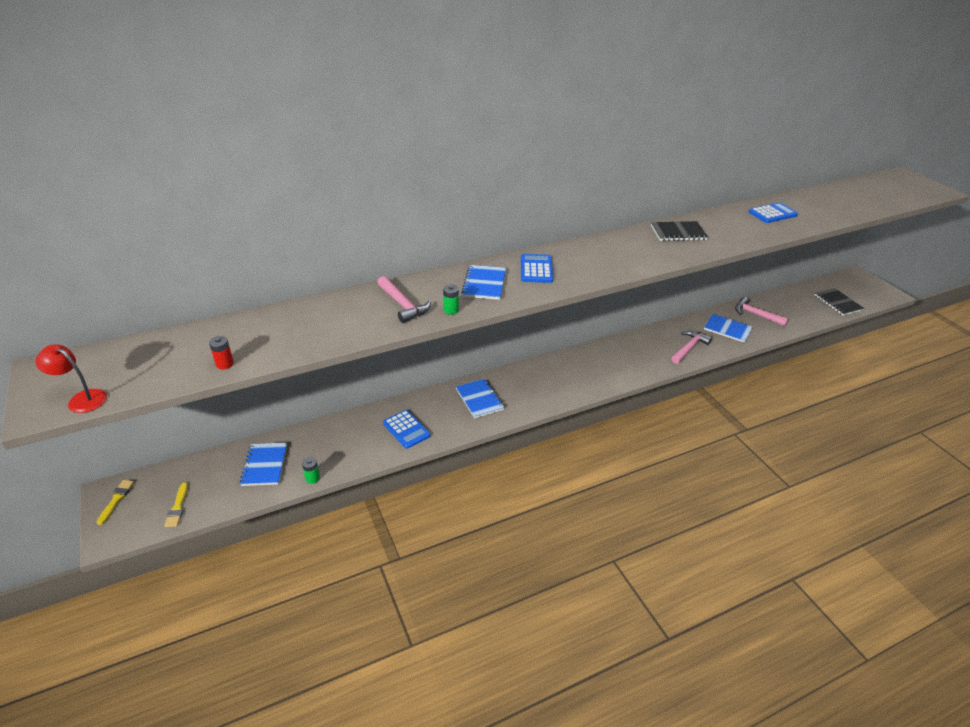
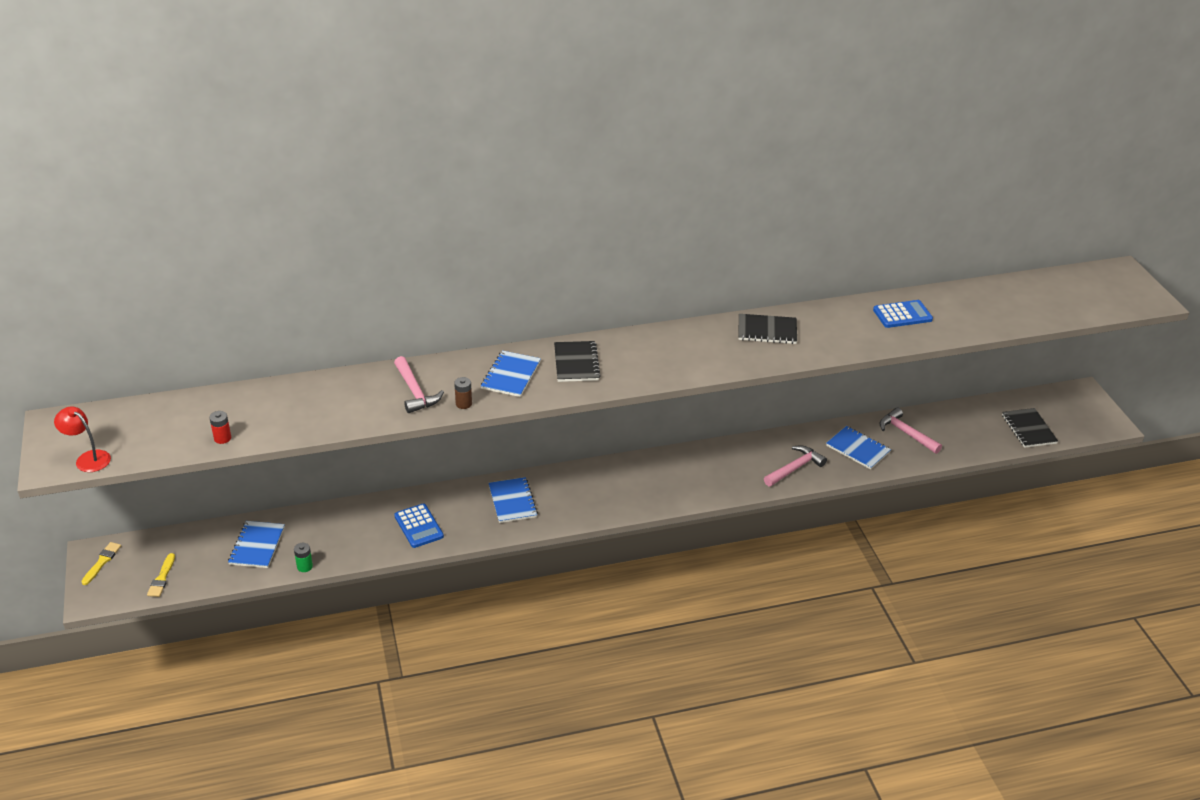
camera: 10 degrees right, 0 degrees up
(451, 310) = (463, 404): green battery -> brown battery
(536, 269) = (576, 363): blue calculator -> black notebook

